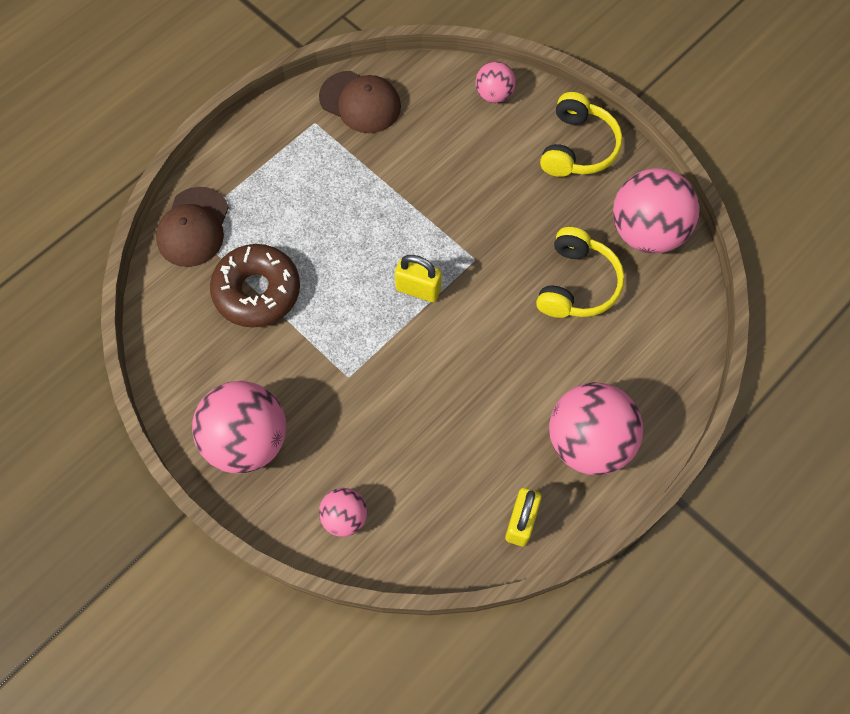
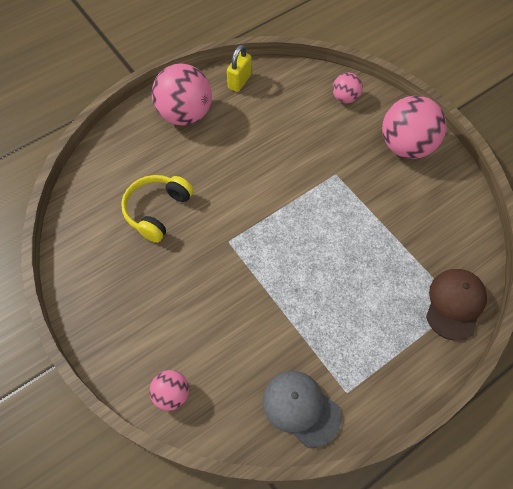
camera: 170 degrees left, 5 degrees down
(257, 291) = (400, 243): brown donut -> none
(360, 102) = (301, 408): brown cap -> grey cap
(418, 289) = (276, 225): yellow padlock -> none
(577, 147) = (114, 325): yellow headphones -> none
(646, 232) = (89, 241): pink ball -> none

